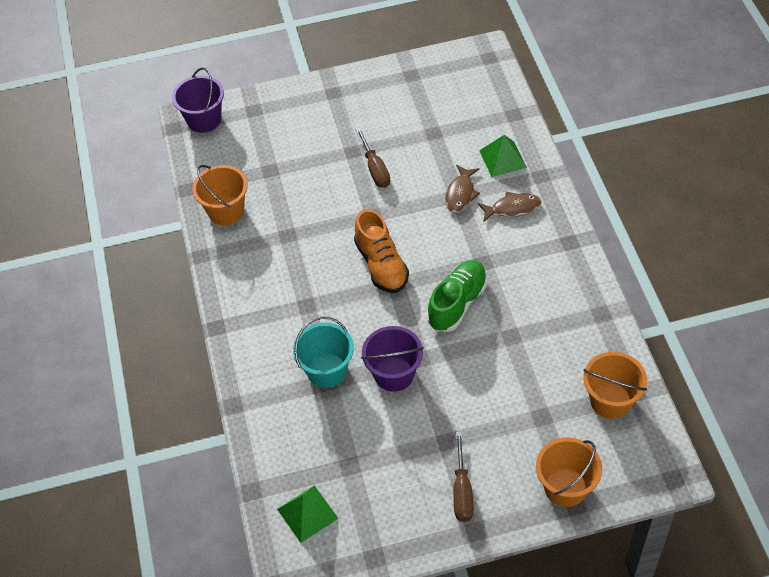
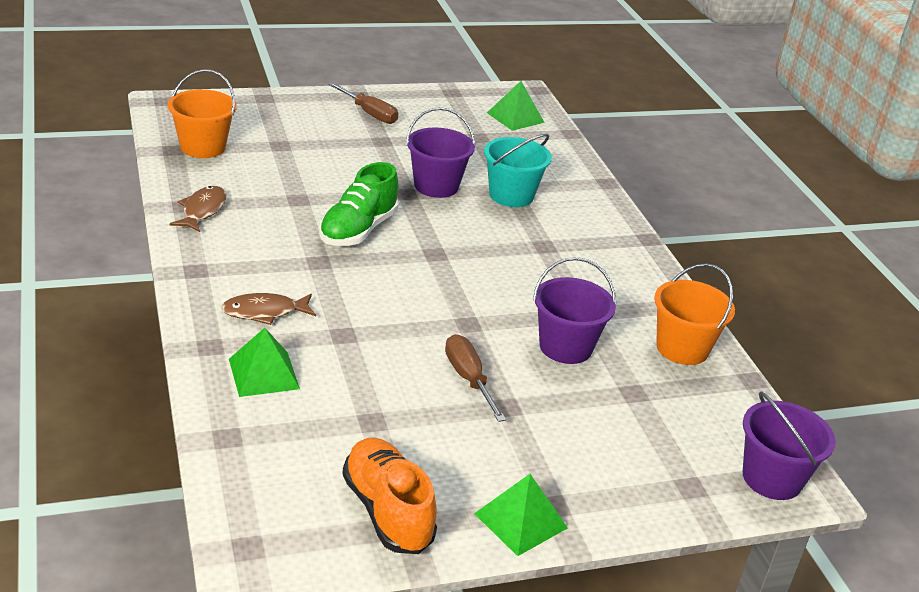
camera: 170 degrees right, 20 degrees down
(308, 202) = (565, 347): none -> purple bucket
(352, 83) = (520, 520): none -> green pyramid
(381, 265) = (454, 272): orange shoe -> orange shoe (387, 511)
(460, 194) = (338, 335): brown fish -> brown fish (202, 210)
(462, 491) = (370, 114): brown screwdriver -> brown screwdriver turned 135 degrees clockwise
(565, 487) = (270, 106): orange bucket -> none

